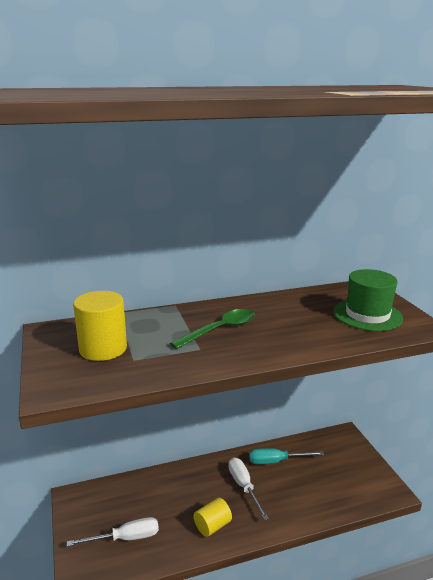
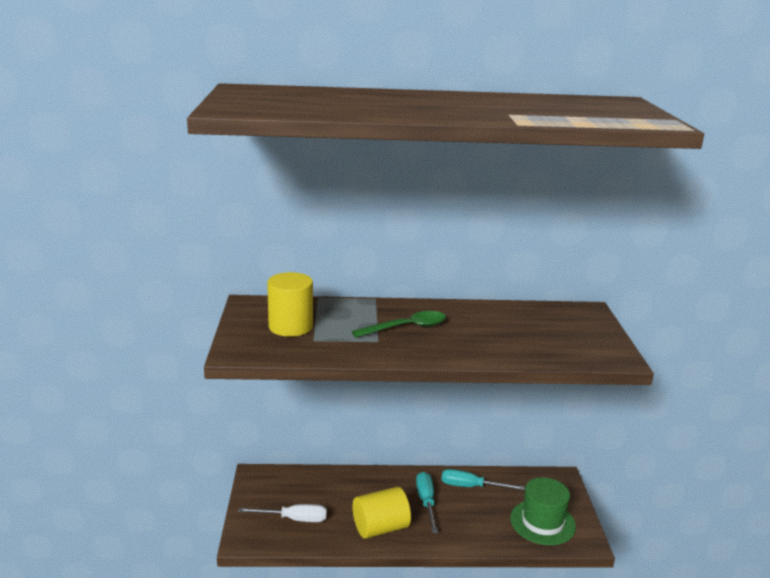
camera: 15 degrees right, 0 degrees up
(212, 525) = (380, 528): yellow cylinder -> yellow cylinder, size x1.55
(244, 486) = (426, 502): white screwdriver -> turquoise screwdriver
(367, 315) = (567, 337): green hat -> green hat (542, 522)

